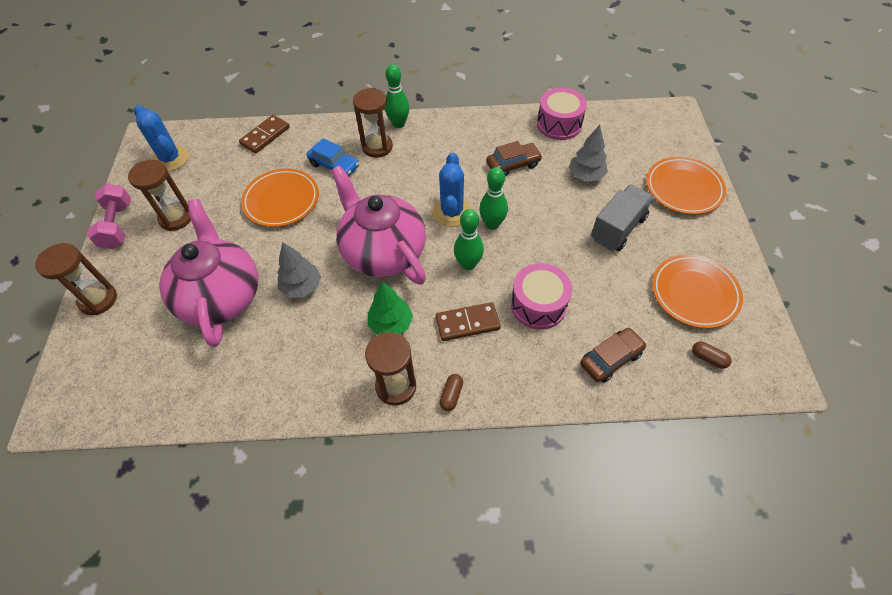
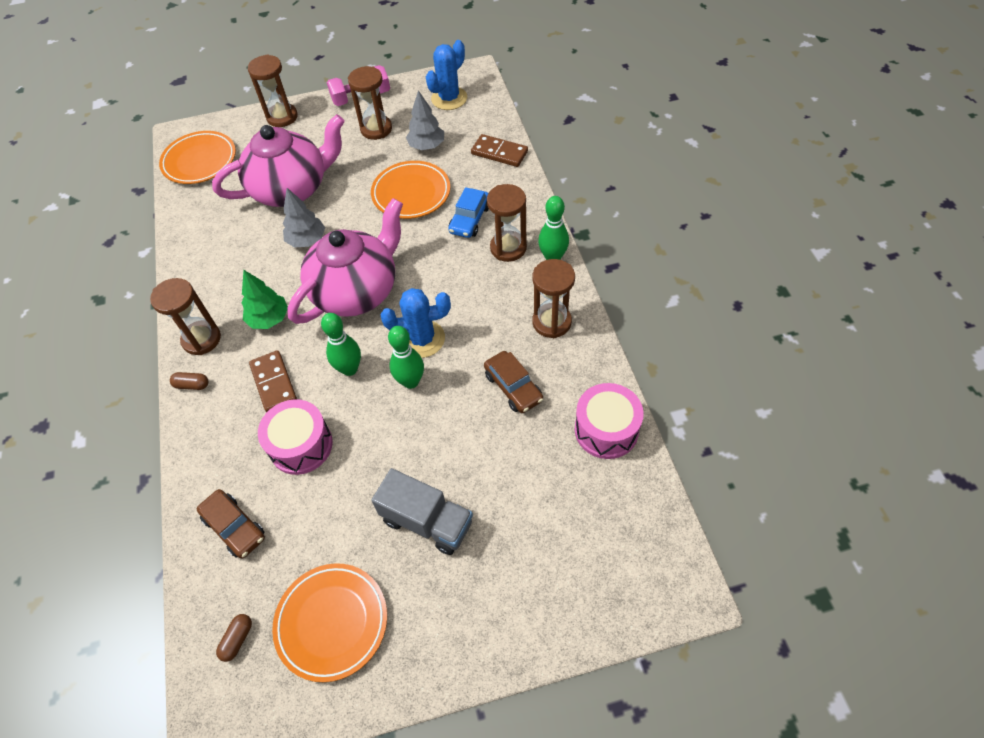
camera: 80 degrees right, 0 degrees up
(460, 135) = (551, 322): none -> brown hourglass
(586, 176) = (513, 474): grey tree -> grey tree (426, 146)
(683, 188) = (518, 607): orange plate -> orange plate (200, 161)

